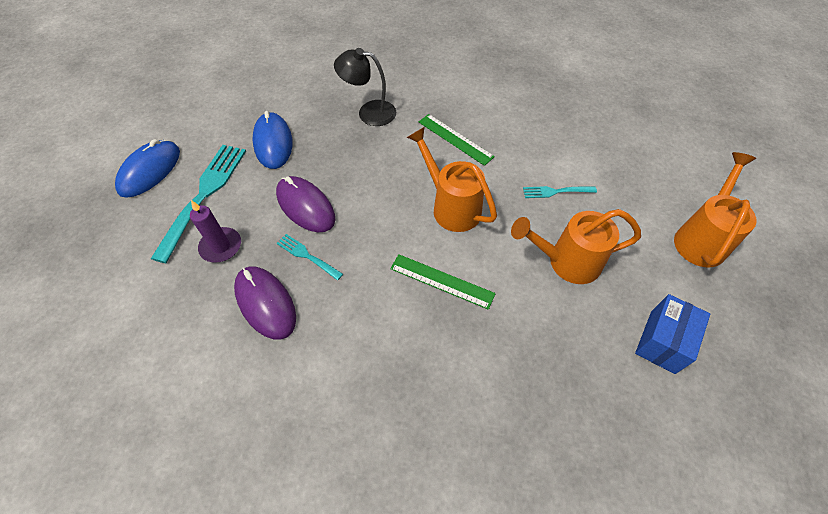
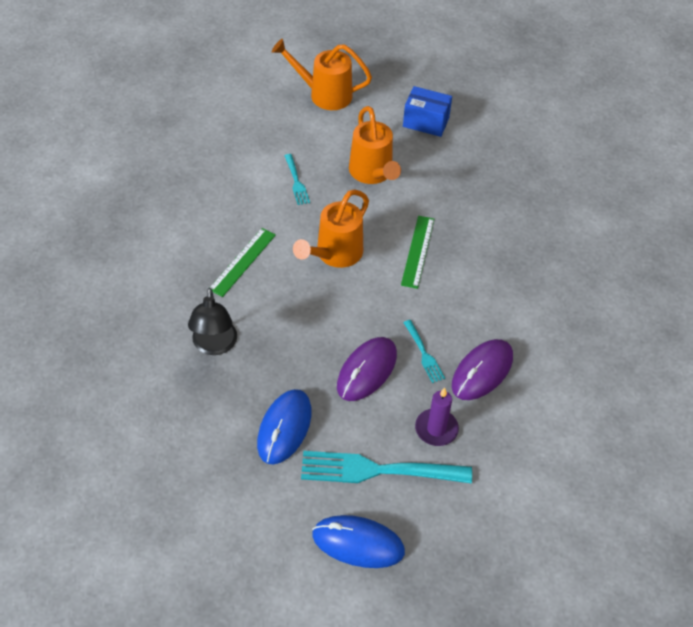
camera: 105 degrees left, 5 degrees down
(273, 143) = (284, 428): blue mouse -> blue mouse turned 45 degrees counterclockwise
(307, 256) = (424, 353): turquoise fork -> turquoise fork turned 45 degrees counterclockwise

